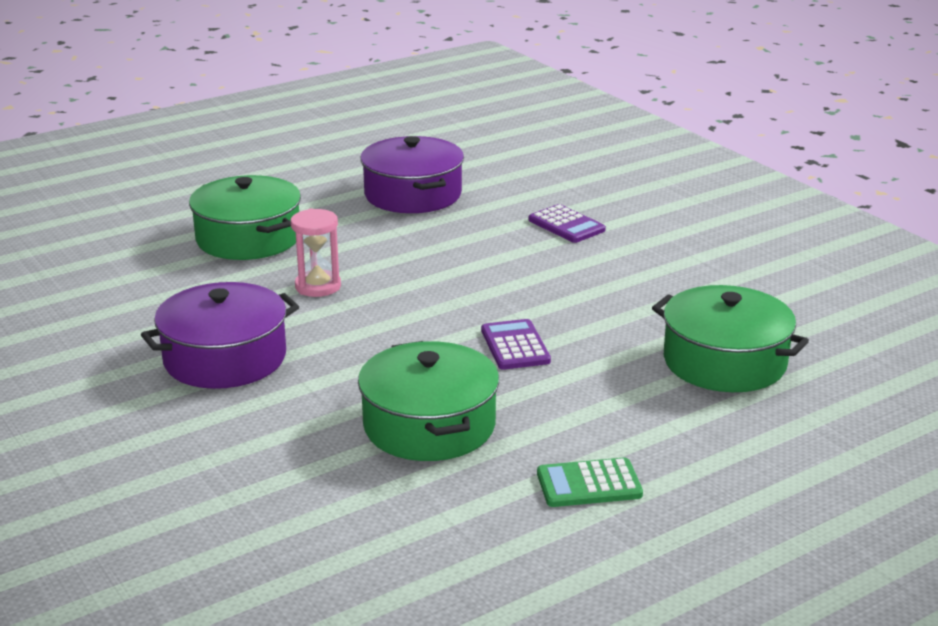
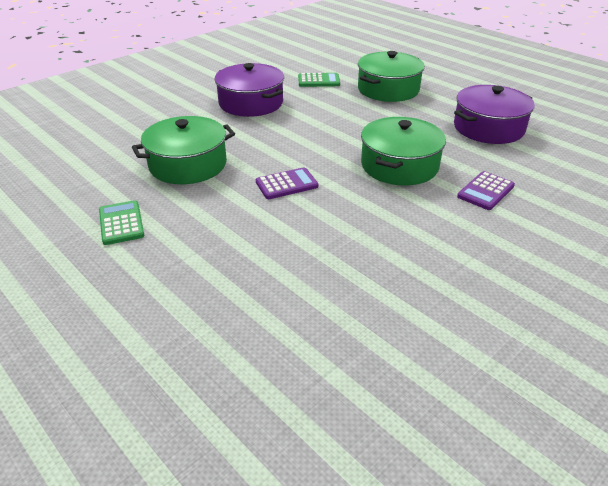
camera: 80 degrees right, 10 degrees up
(172, 289) = (318, 81): none -> green calculator
(318, 286) = (339, 115): pink hourglass -> none
(724, 362) = (287, 279): green pot -> green pot (399, 165)

